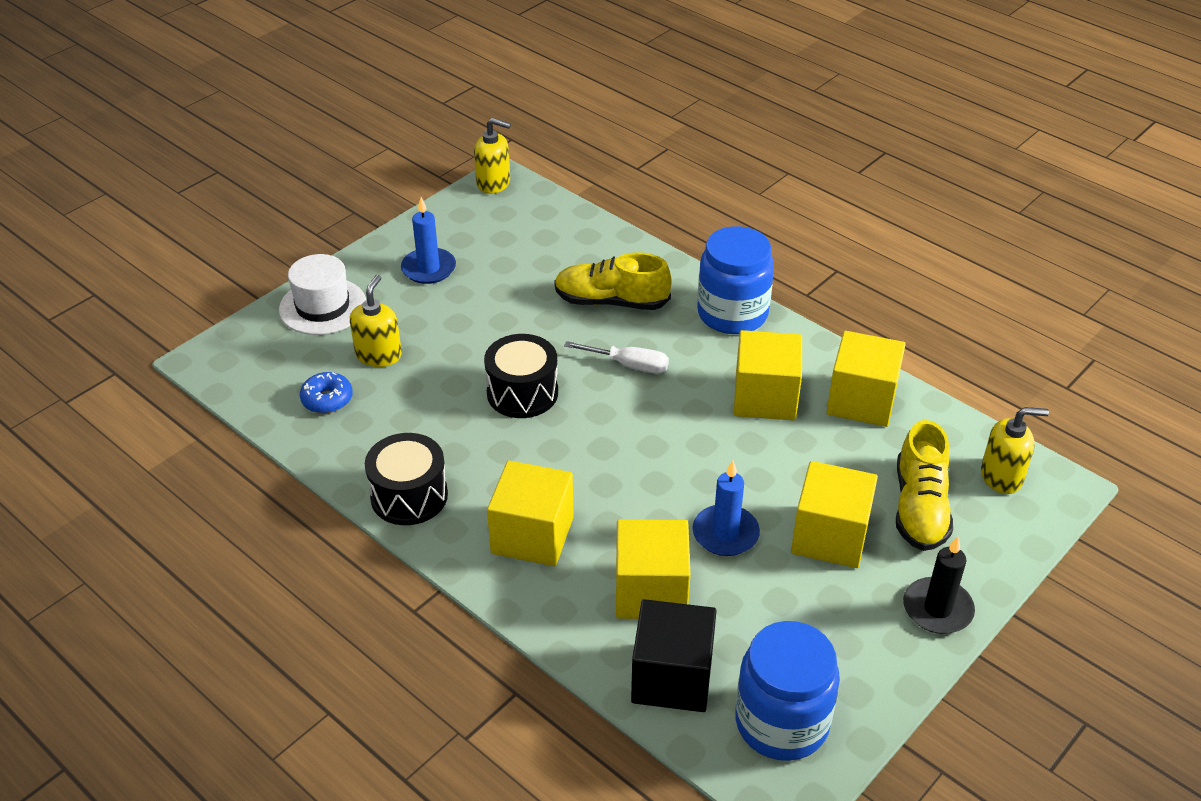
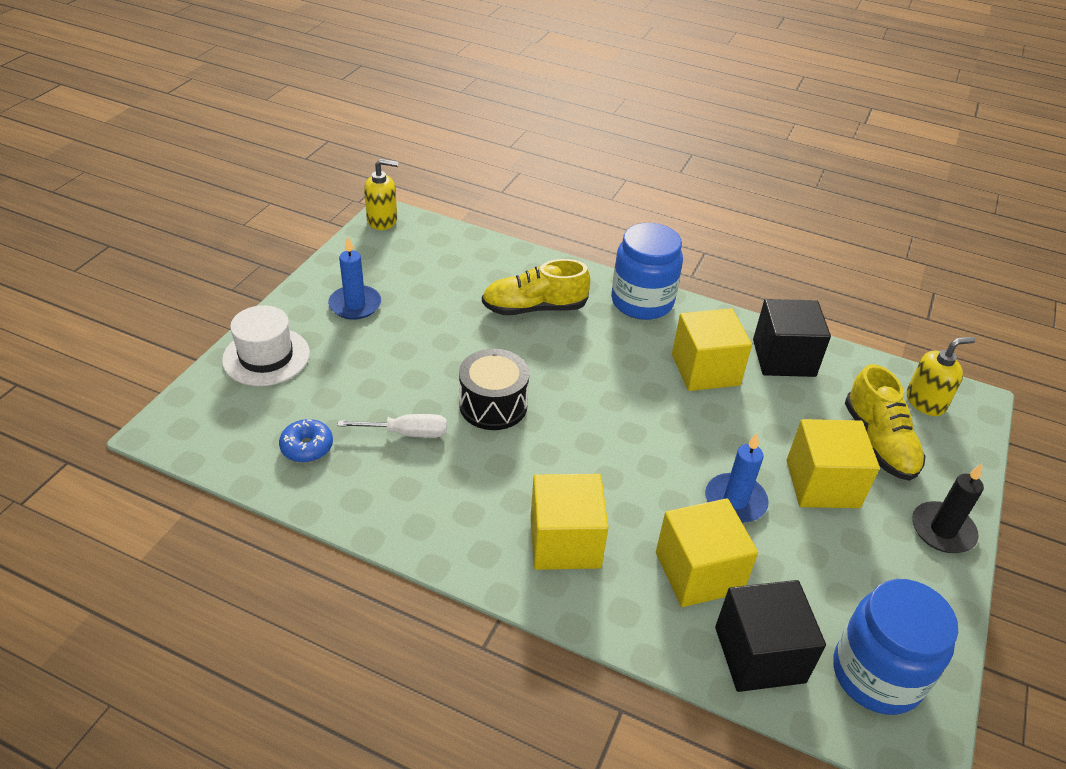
camera: 20 degrees left, 0 degrees up
(379, 355) = (341, 394): yellow soap dispenser -> none
(409, 496) = (429, 528): black drum -> none
(629, 365) = (576, 362): white screwdriver -> white screwdriver (407, 433)
(861, 400) = (783, 358): yellow cube -> black cube

